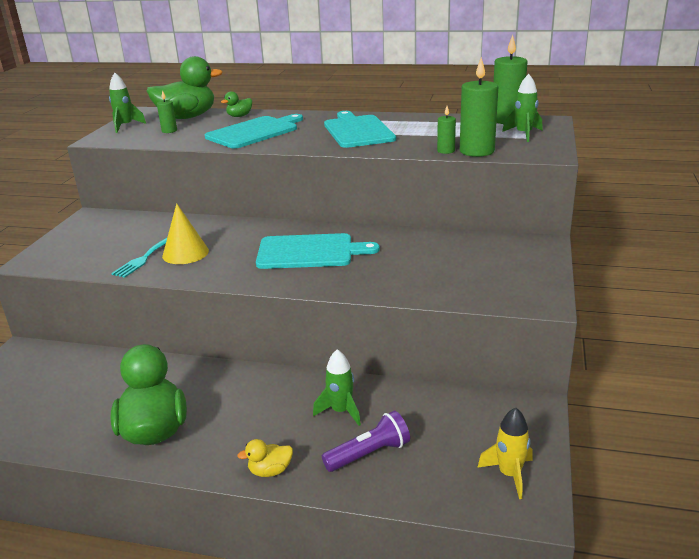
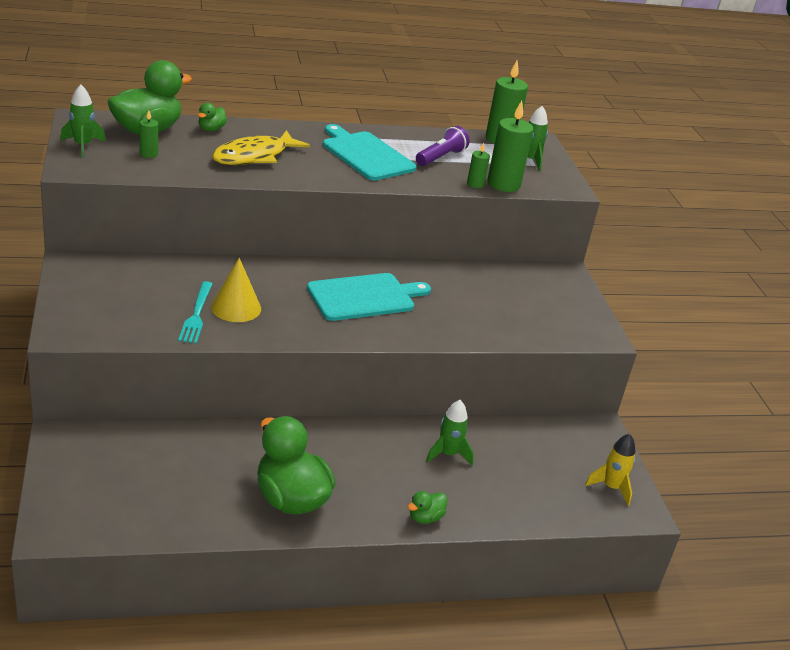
camera: 30 degrees left, 5 degrees up
(254, 132) = (254, 156): turquoise cutting board -> yellow fish
(270, 471) = (425, 517): yellow duck -> green duck
(369, 454) = (496, 488): purple flashlight -> purple flashlight (440, 157)

